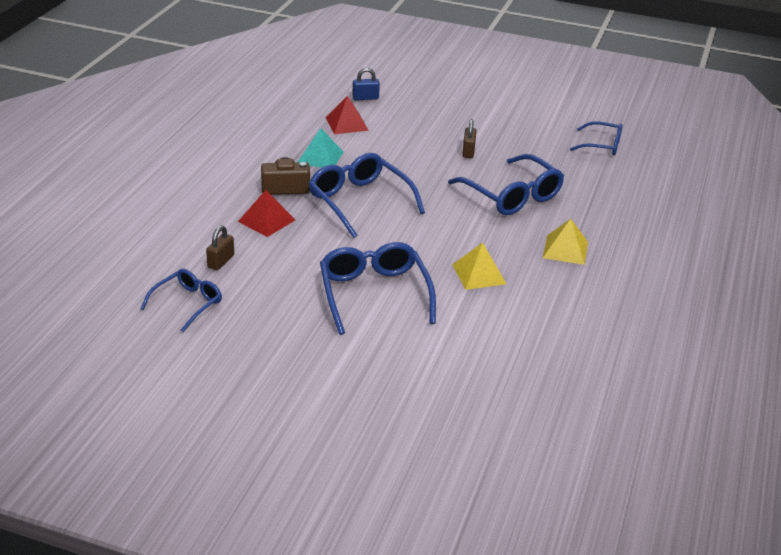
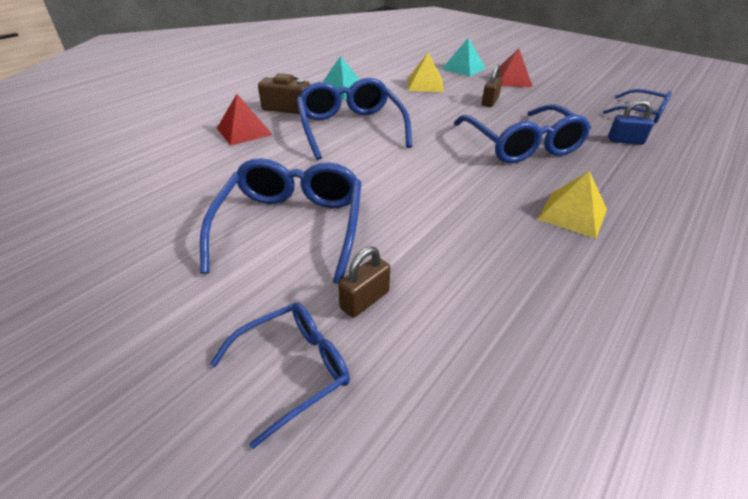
camera: 20 degrees right, 5 degrees up
(187, 304) = (77, 198): blue glasses -> blue glasses (293, 370)
(221, 261) = (161, 161): brown padlock -> brown padlock (364, 300)
(346, 124) = (384, 70): red pyramid -> red pyramid (511, 80)
(365, 98) = (414, 55): blue padlock -> blue padlock (625, 141)
(425, 110) = (463, 68): none -> turquoise pyramid
(479, 274) = (441, 225): yellow pyramid -> yellow pyramid (425, 84)

